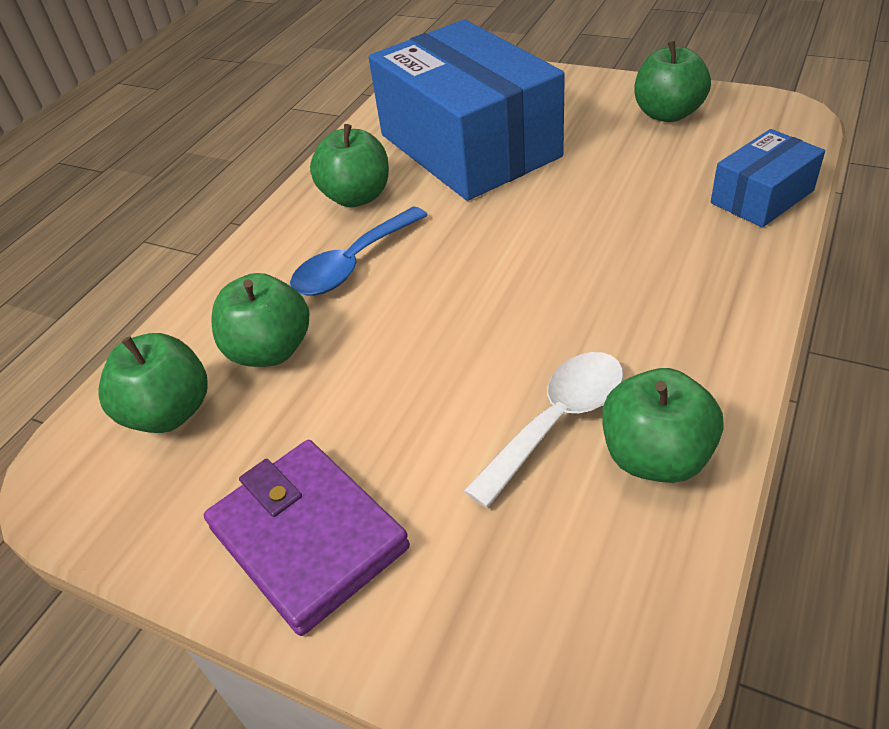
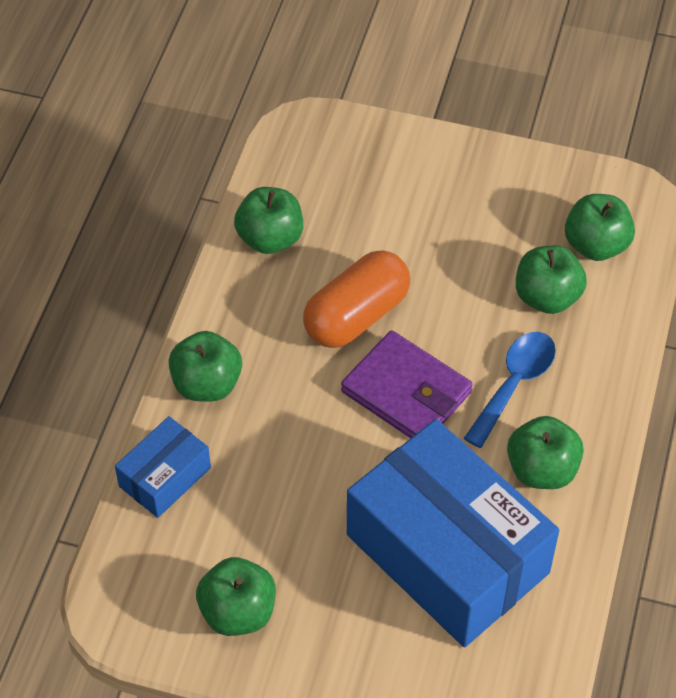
camera: 165 degrees right, 10 degrees up
(308, 538) = (466, 179): purple wallet -> purple wallet (406, 392)
(528, 341) = (356, 316): none -> orange capsule
(557, 422) = (331, 256): white spoon -> none
(728, 275) = (207, 384): none -> green apple

